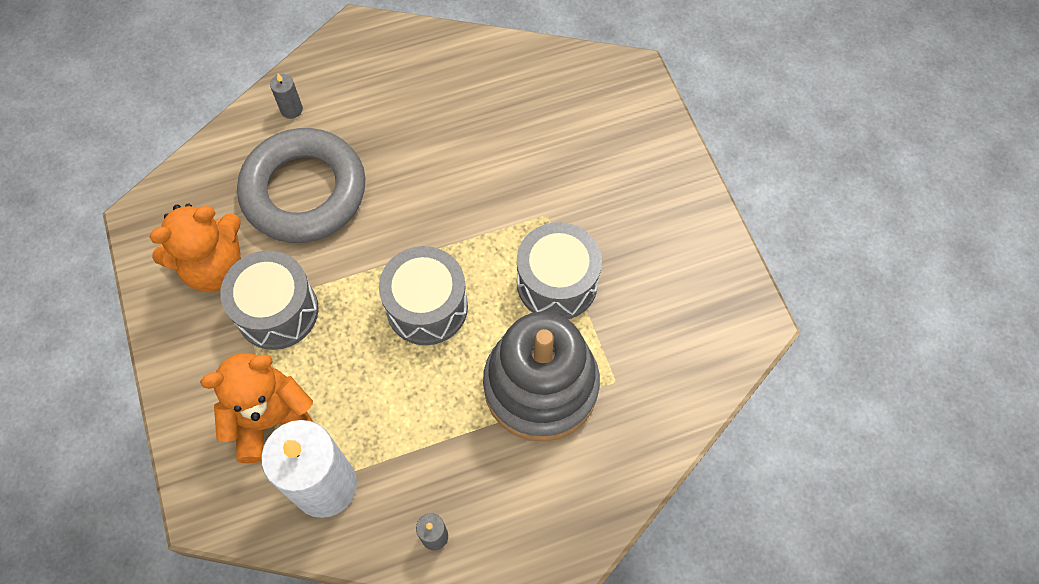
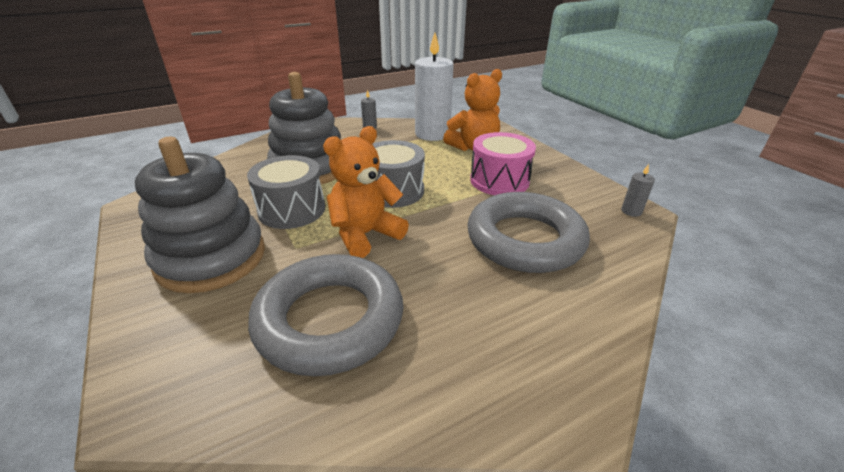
camera: 170 degrees right, 30 degrees down
(214, 266) = (561, 194): orange teddy bear -> orange teddy bear (365, 235)
(277, 311) = (499, 181): grey drum -> pink drum
(291, 109) = (587, 302): grey candle -> grey candle (631, 211)
(511, 122) = (329, 320): none -> grey ring
(629, 210) = (211, 258): none -> grey stacking toy

